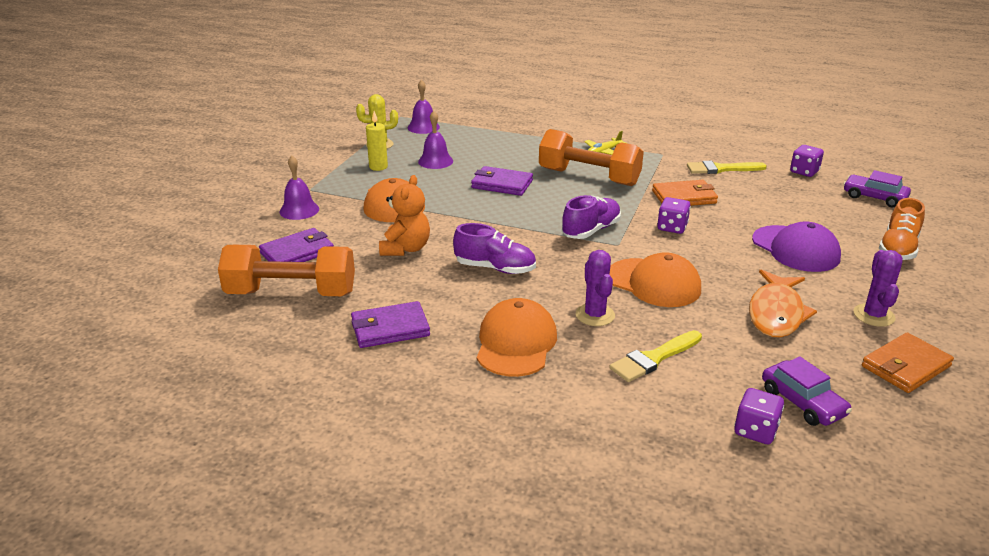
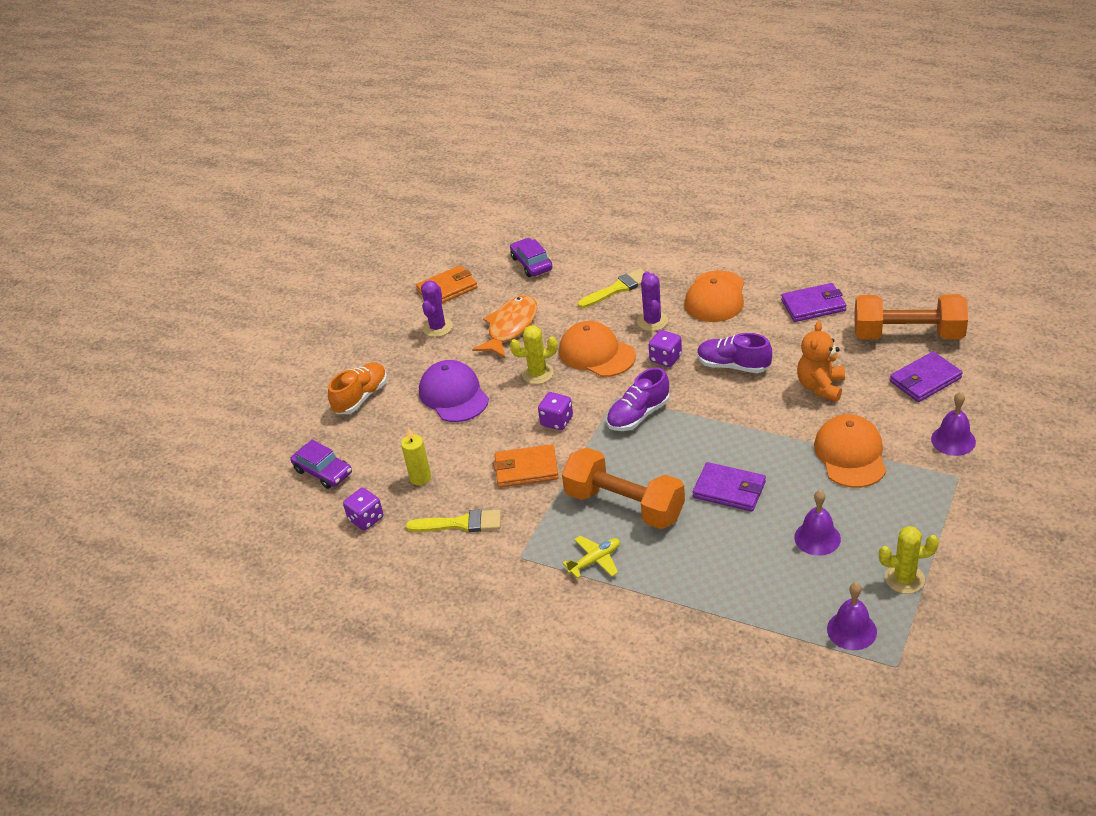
camera: 170 degrees left, 10 degrees up
(378, 167) = (889, 524): yellow candle -> yellow candle (420, 478)
(713, 265) = (537, 374): none -> yellow cactus
(755, 430) = (570, 246): purple dice -> purple dice (665, 358)

